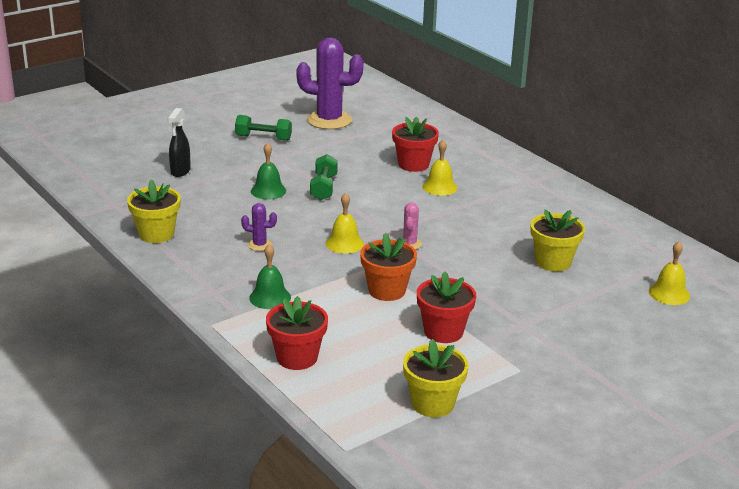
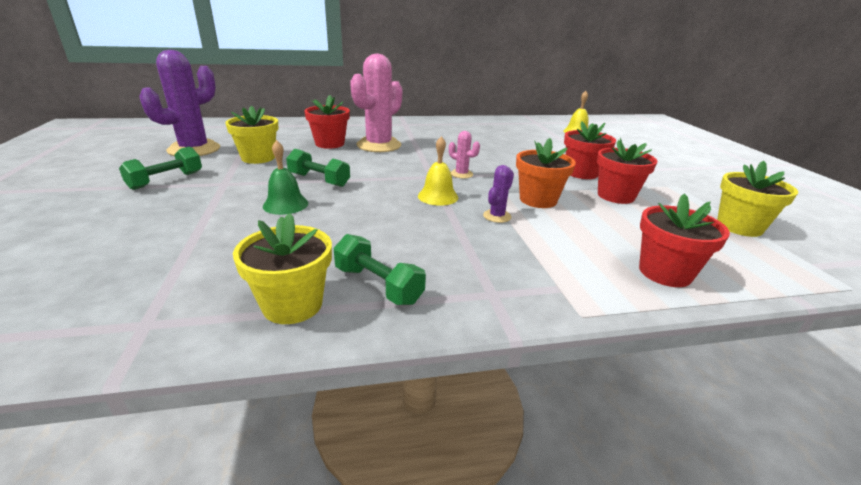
camera: 65 degrees left, 0 degrees up
(180, 171) = (145, 243): black spray bottle -> none
(193, 253) = (378, 285): none -> green dumbbell
(259, 245) = (401, 237): purple cactus -> purple cactus (497, 216)
(270, 297) = (525, 258): green bell -> none
(439, 187) = (379, 145): yellow bell -> pink cactus
(493, 308) = (581, 173): none -> red flower pot
(553, 262) = (522, 144): yellow flower pot -> yellow flower pot (258, 158)

